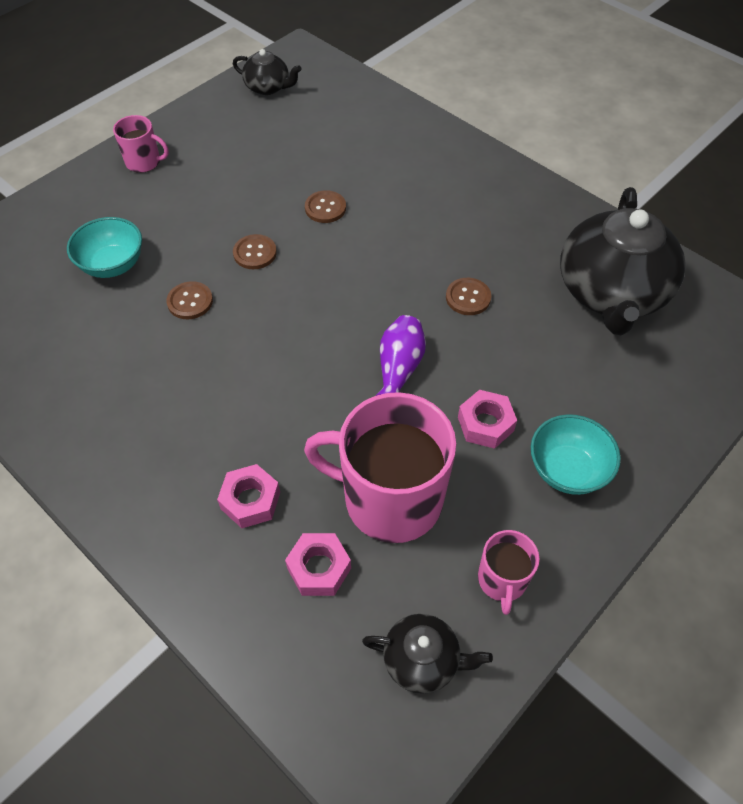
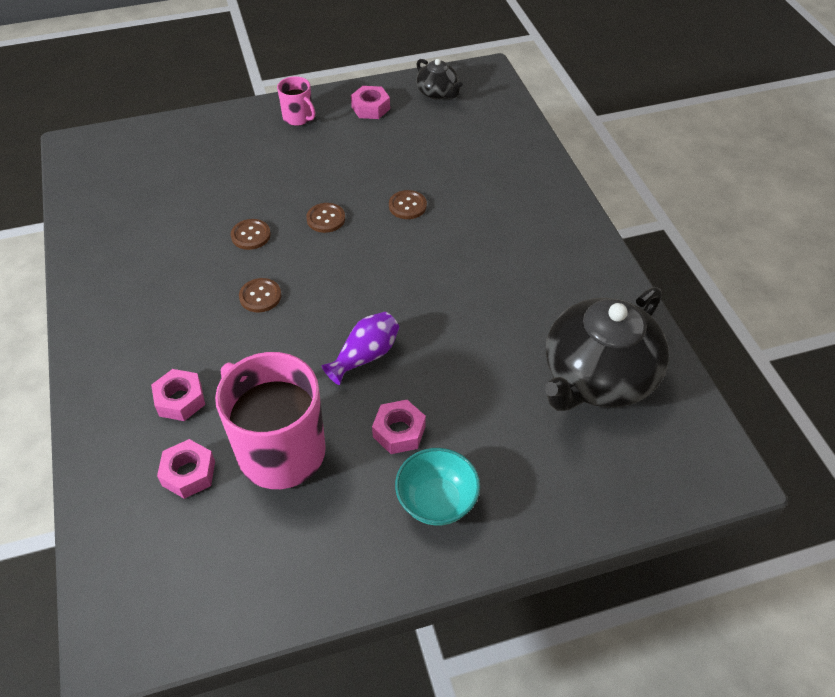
camera: 30 degrees right, 5 degrees down
(113, 265) = (218, 186): turquoise bowl -> none
(212, 125) = (370, 108): none -> pink nut
(422, 660) = (208, 580): black teapot -> none
(468, 297) = (466, 325): brown button -> brown button (260, 296)
(502, 580) = (314, 557): pink mug -> none

